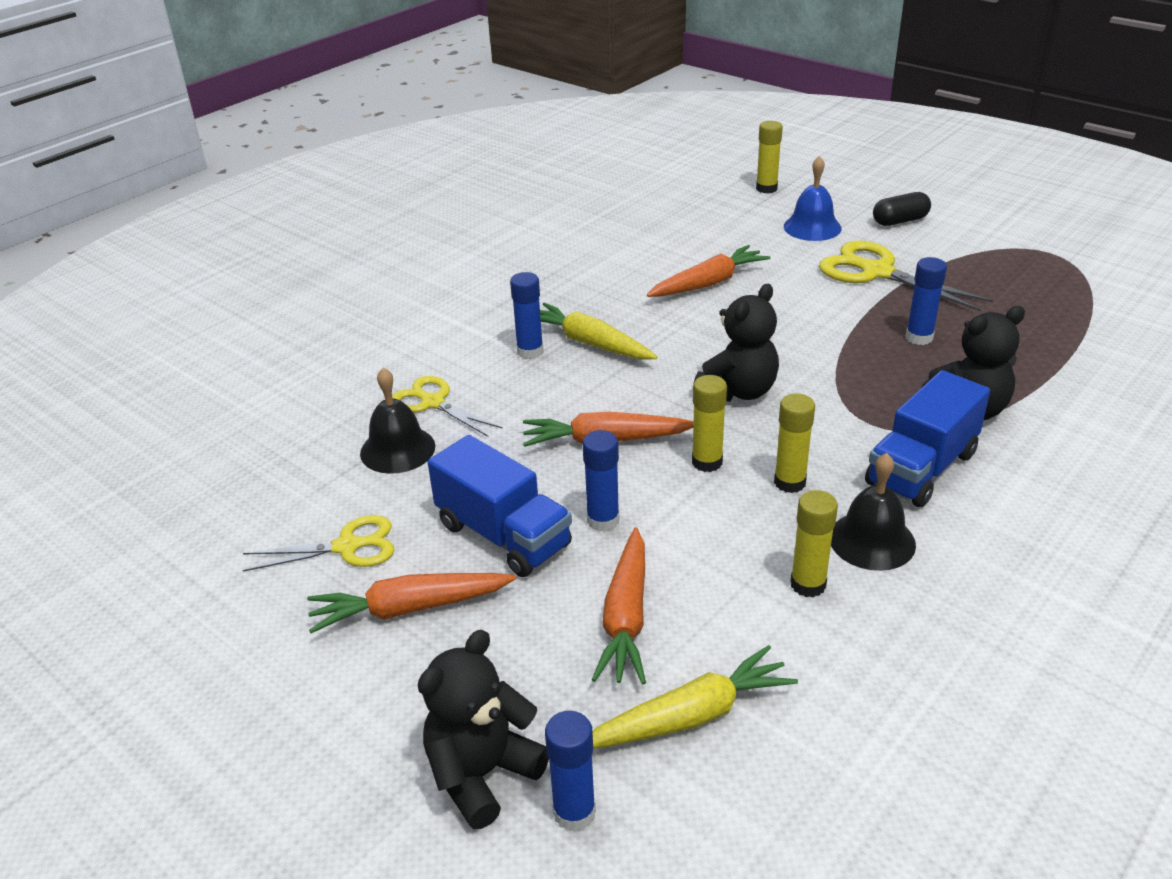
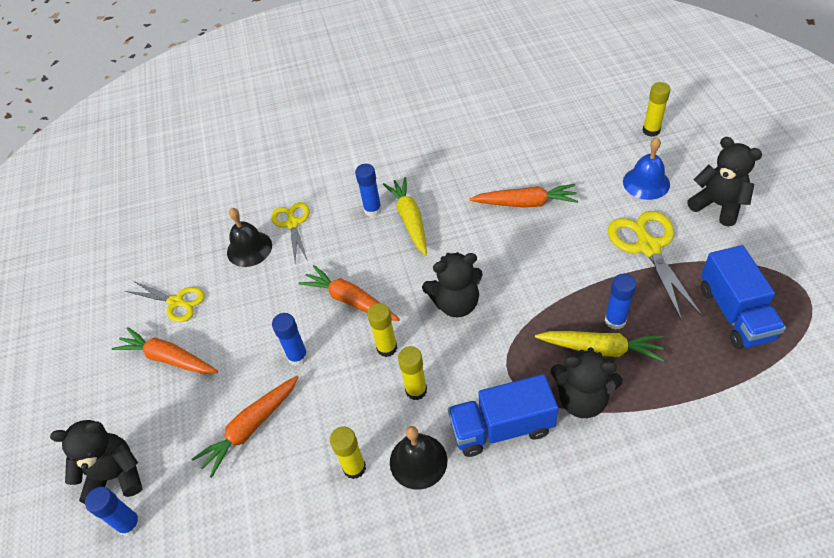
camera: 40 degrees right, 15 degrees up
(503, 535) = (245, 337): blue truck -> blue truck (735, 313)
(691, 716) = (223, 509): yellow carrot -> yellow carrot (601, 349)
(900, 221) = (718, 205): black capsule -> black teddy bear

